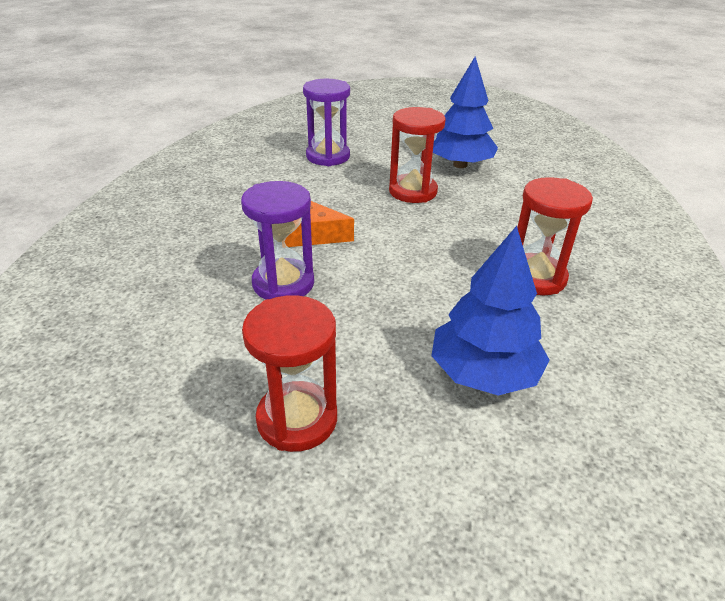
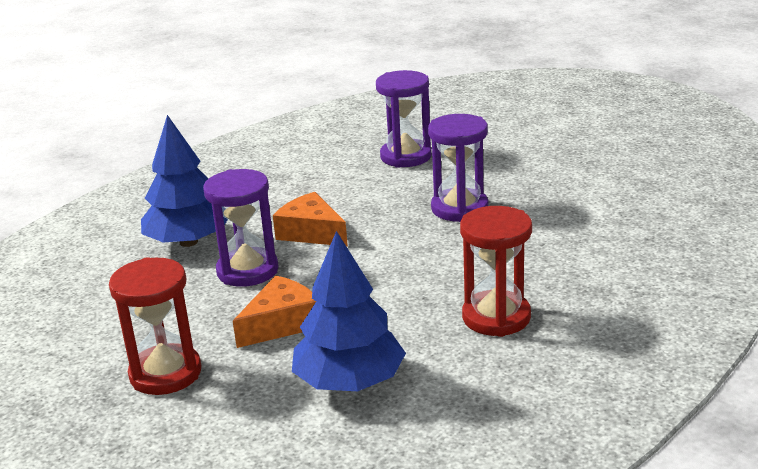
camera: 30 degrees right, 10 degrees down
(365, 329) = (281, 323): none -> orange cheese
(413, 191) = (459, 208): red hourglass -> purple hourglass
(460, 165) = (547, 188): blue tree -> blue tree (188, 242)

